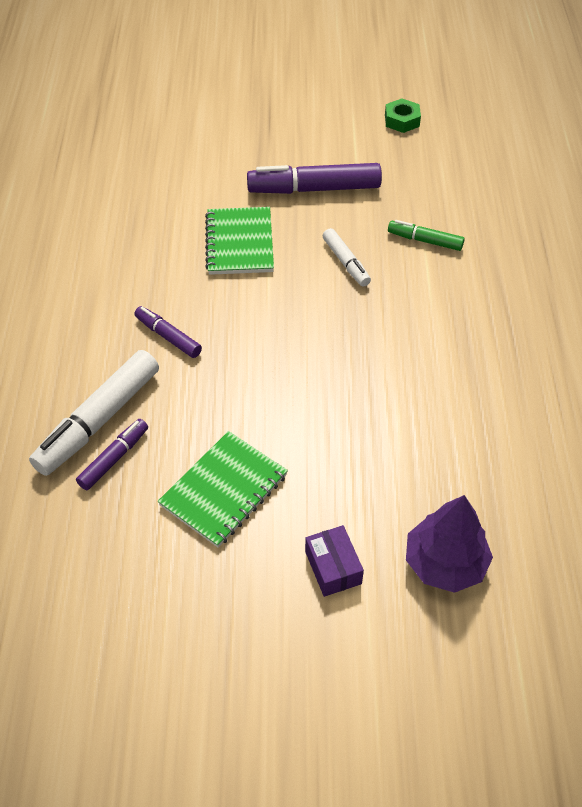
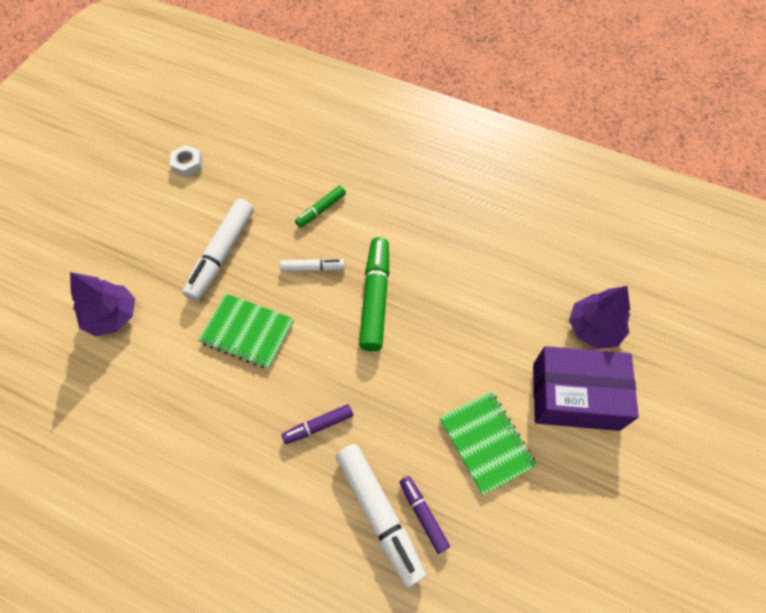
camera: 65 degrees left, 10 degrees up
(200, 147) = (112, 316): none -> purple tree
(314, 189) = (222, 254): purple marker -> white marker
(333, 567) = (575, 396): purple box -> purple box, size x2.17
(344, 328) = (375, 298): none -> green marker
(402, 120) = (187, 164): green nut -> white nut

